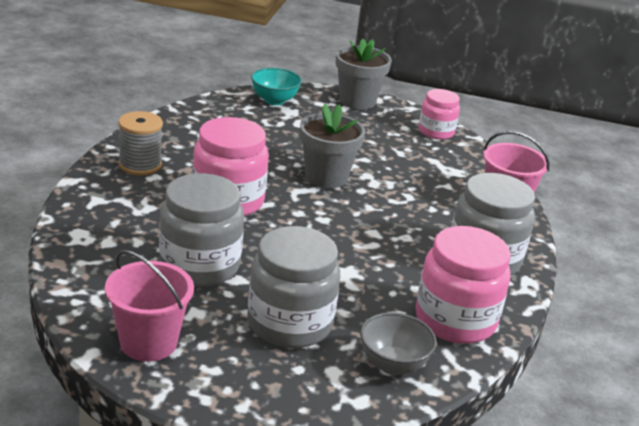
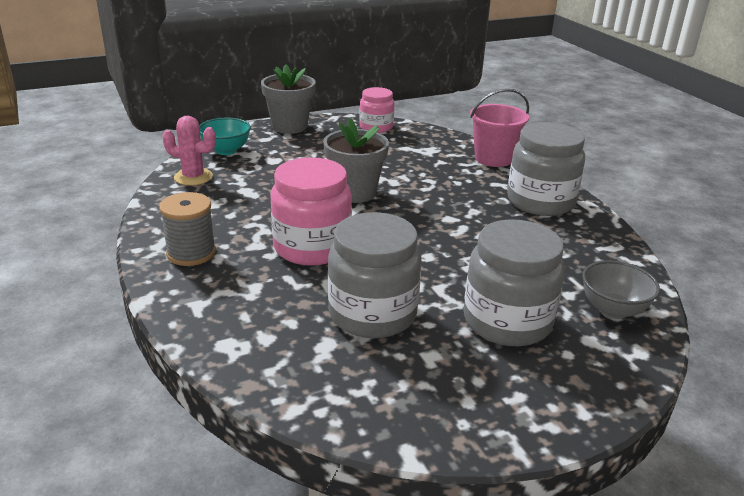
camera: 35 degrees left, 0 degrees up
(148, 342) = (437, 408): pink bucket -> none
(219, 111) = (193, 177): none -> pink cactus
(455, 320) = (593, 254): pink jar -> none

